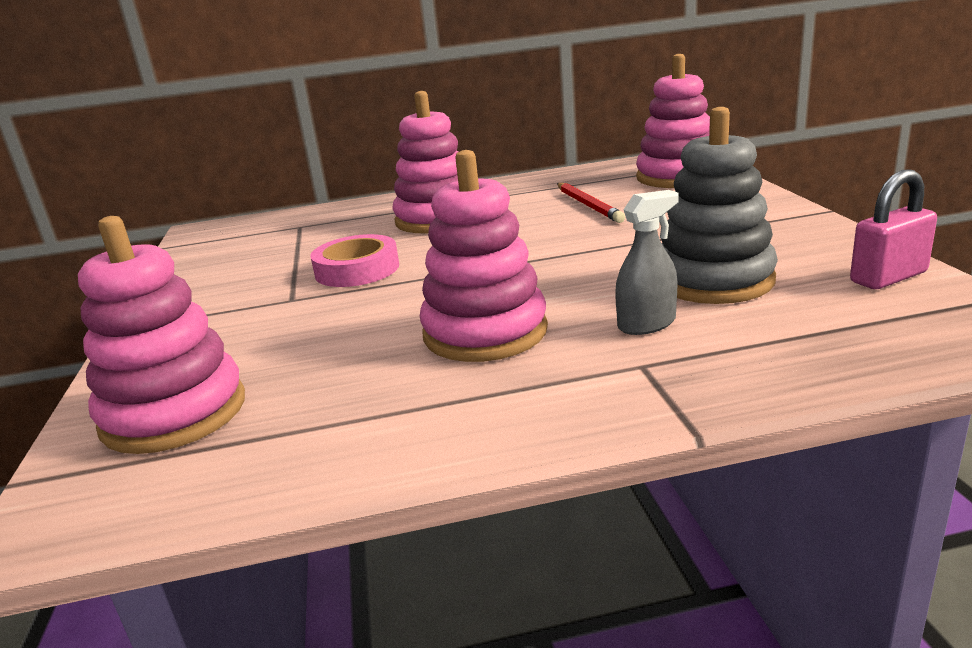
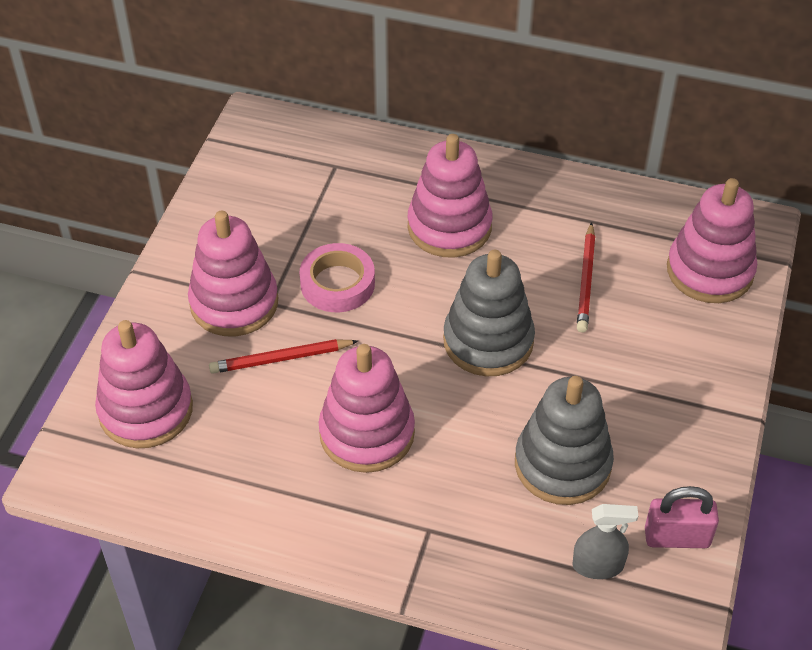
camera: 25 degrees right, 25 degrees up
(247, 311) = (234, 303): none -> pink stacking toy
(333, 324) = (281, 359): none -> red pencil
(544, 250) = (488, 341): none -> grey stacking toy
(646, 324) = (470, 489): grey spray bottle -> grey spray bottle (598, 565)

